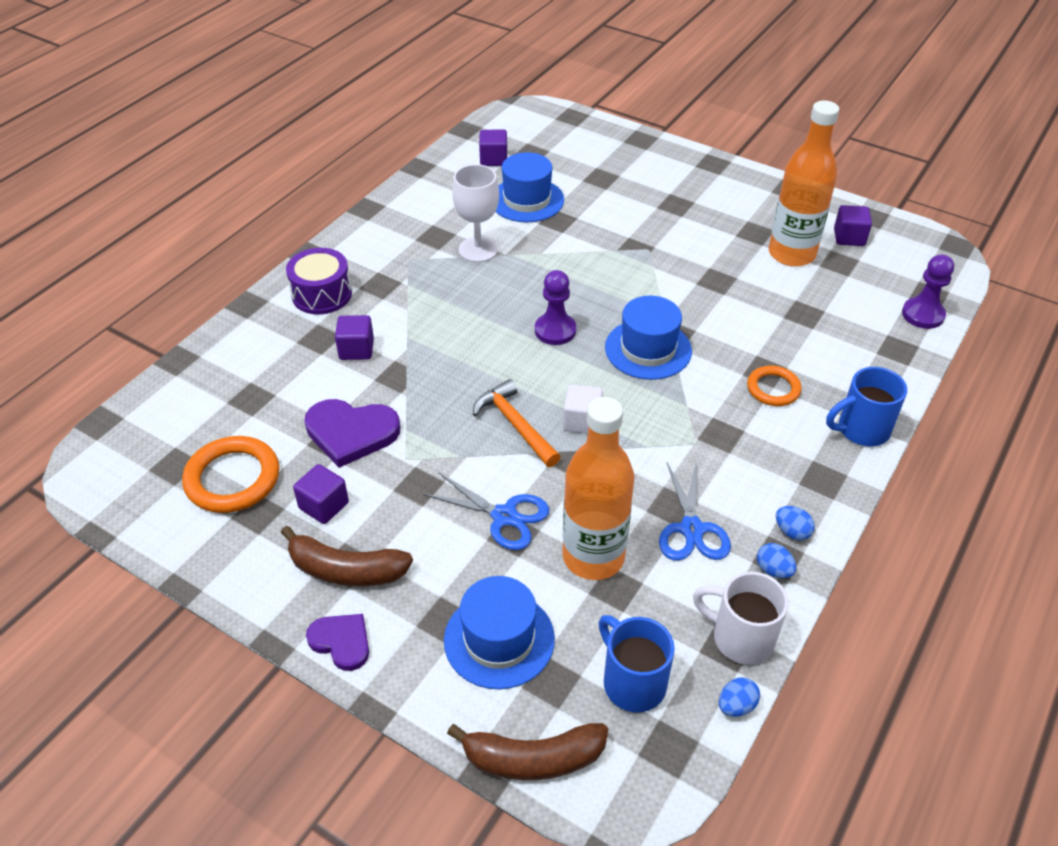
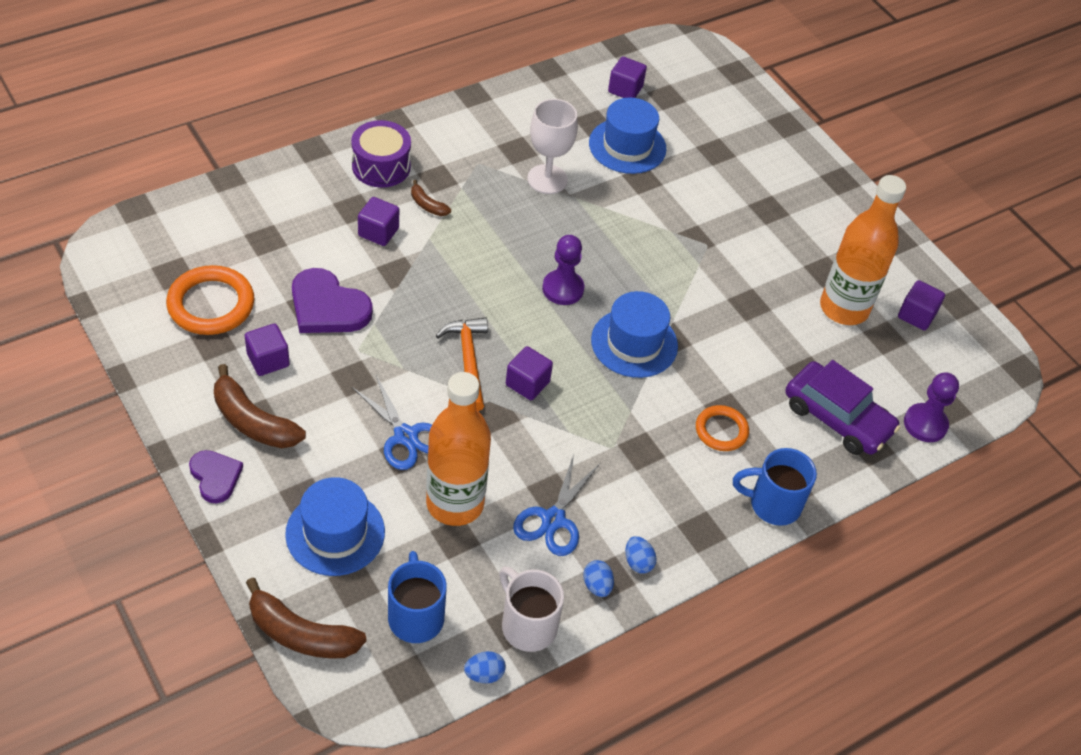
camera: 20 degrees right, 5 degrees up
(386, 310) = (427, 205): none -> brown banana
(582, 421) = (527, 383): white cube -> purple cube
(854, 338) = (837, 418): none -> purple car

